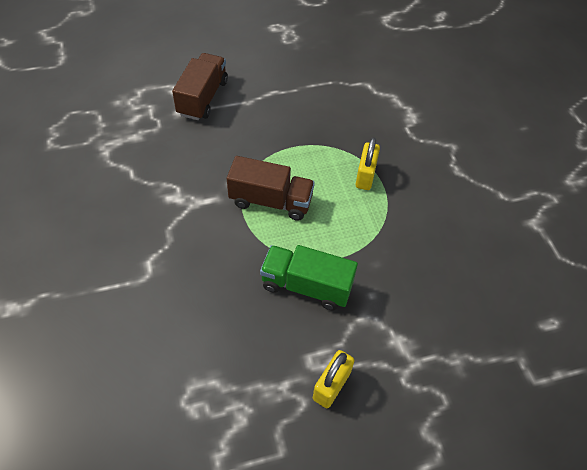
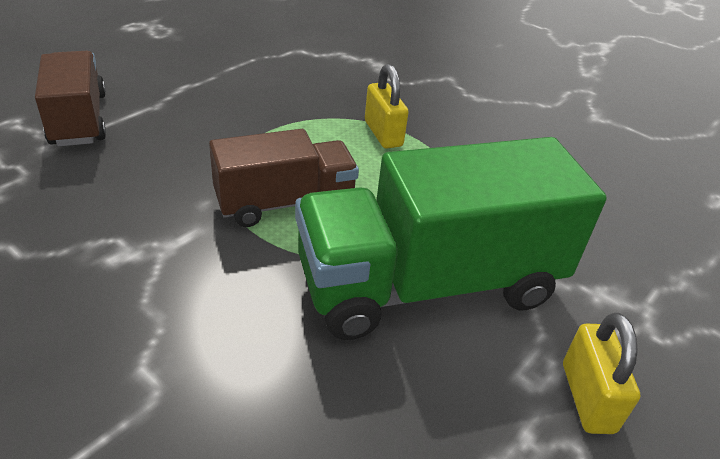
camera: 35 degrees left, 15 degrees down
(306, 286) = (428, 284): green truck -> green truck, size x1.71

